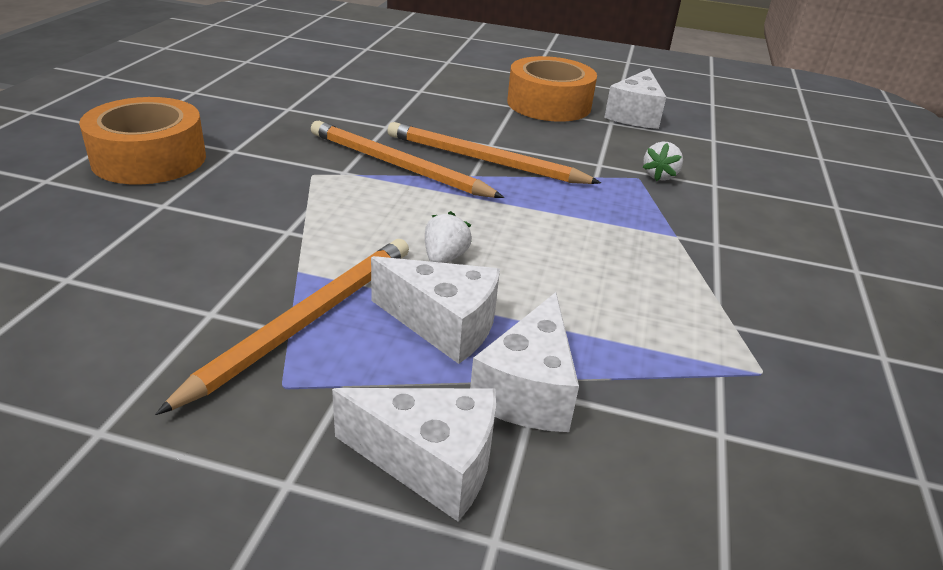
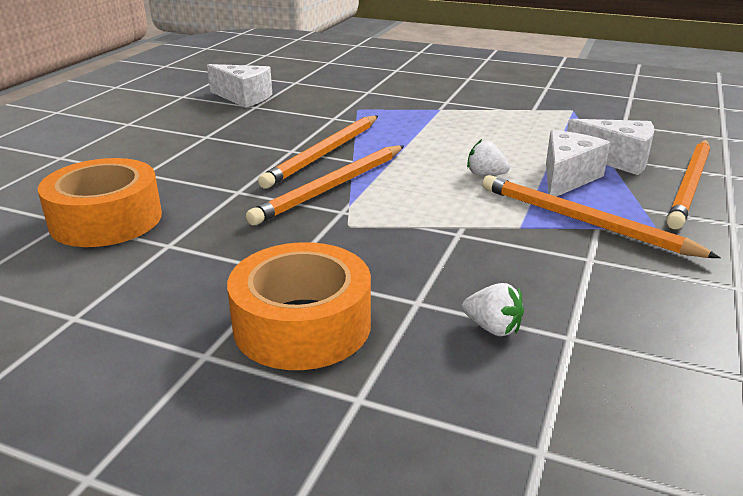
camera: 80 degrees left, 5 degrees down
(431, 463) = (690, 186): white cheese -> orange pencil
(549, 104) = (208, 123): orange tape -> orange tape (106, 219)
(659, 176) = (355, 103): white strawberry -> white strawberry (492, 328)

